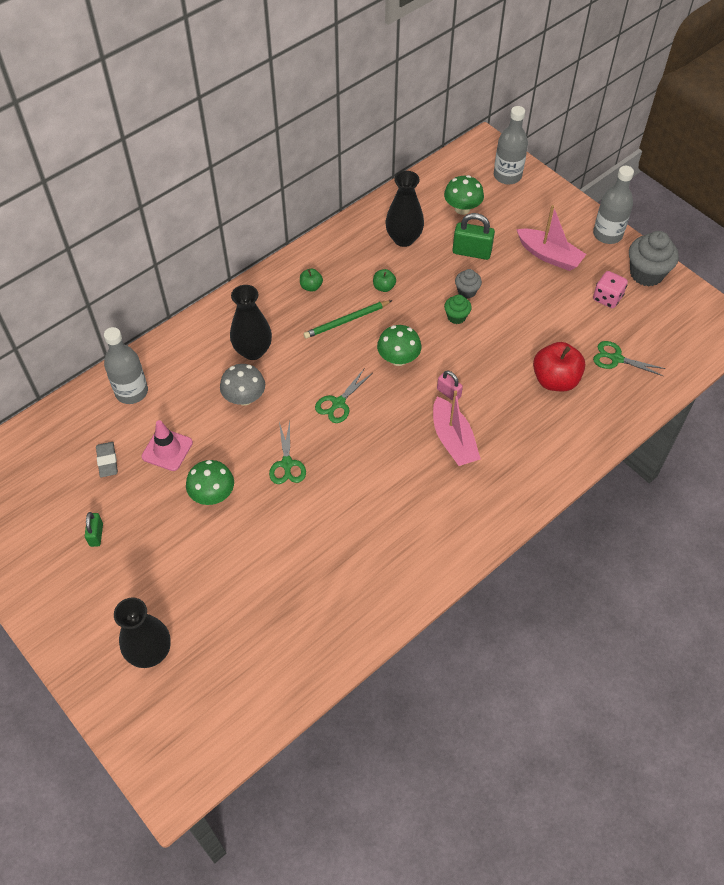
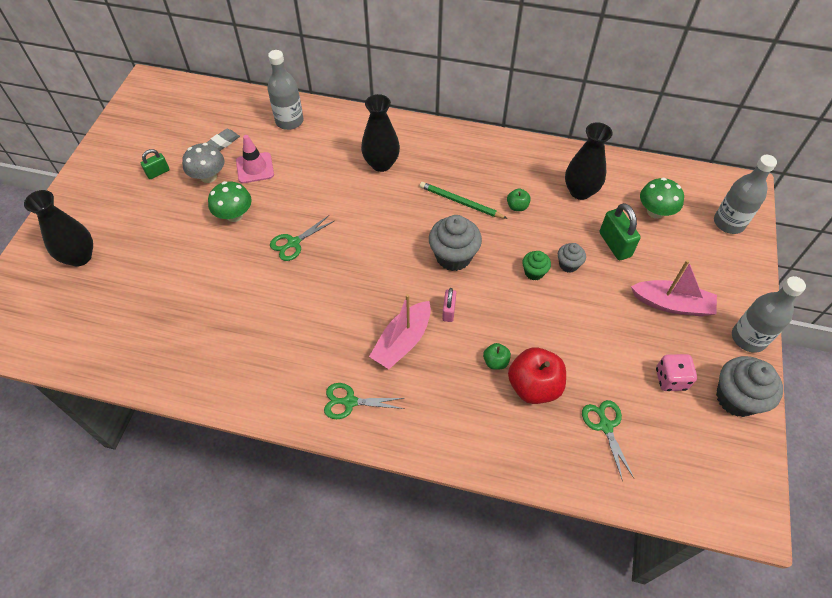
camera: 55 degrees right, 0 degrees up
(244, 398) = (334, 183): grey mushroom -> grey mushroom (208, 176)
(311, 286) = (473, 162): green apple -> green apple (495, 362)
(338, 403) = (376, 242): green scissors -> green scissors (350, 402)
(398, 359) = (453, 257): green mushroom -> grey cupcake
(549, 255) = (672, 304): pink boat -> pink boat turned 75 degrees counterclockwise

